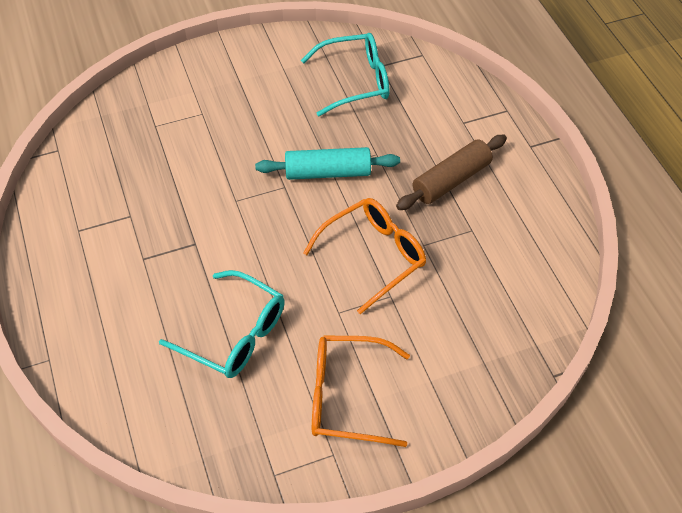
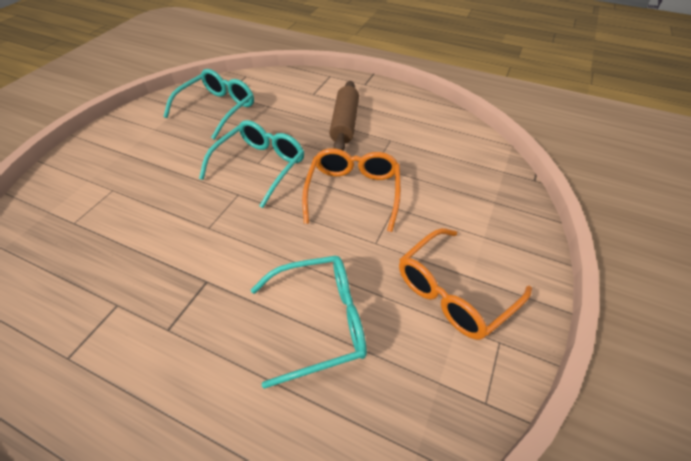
camera: 45 degrees left, 5 degrees down
(328, 172) = (260, 166): turquoise rolling pin -> turquoise glasses

